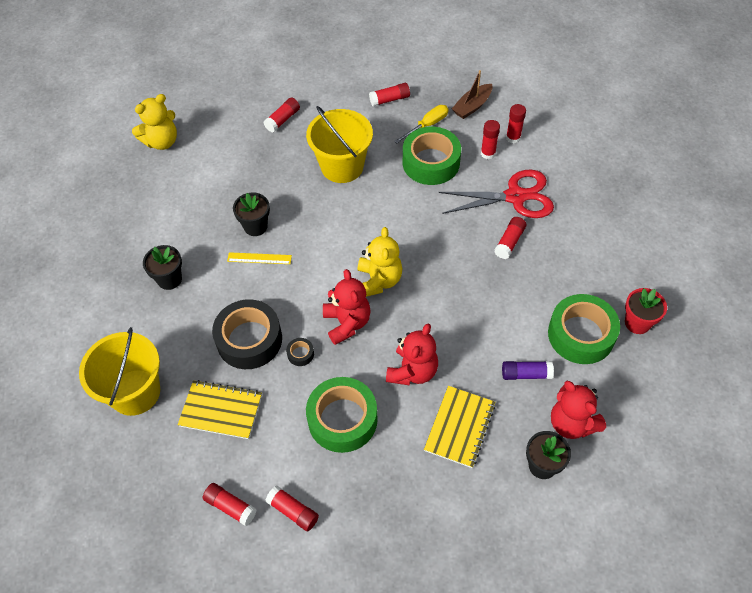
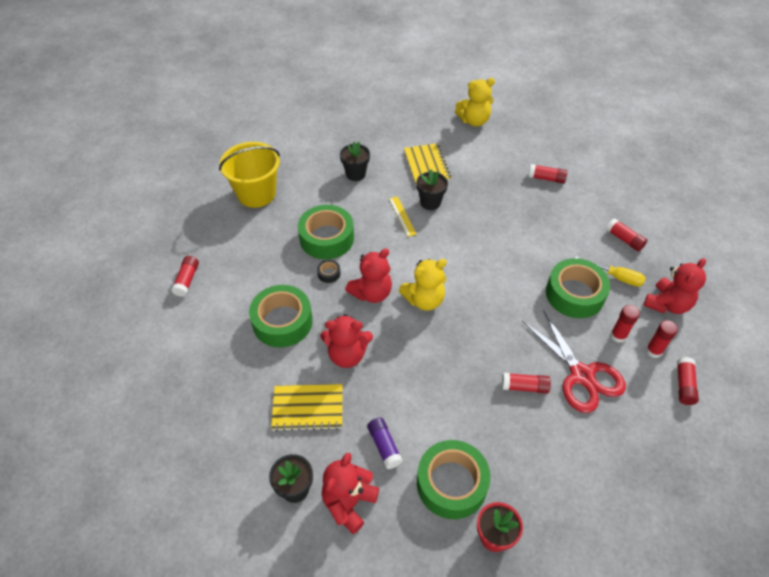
camera: 65 degrees right, 5 degrees down
(162, 141) = (474, 121): yellow teddy bear -> yellow teddy bear turned 45 degrees counterclockwise
(221, 410) = (261, 245): yellow notebook -> yellow notebook (427, 165)
(249, 340) = (326, 238): black tape -> green tape
(293, 511) = (194, 318): red glue stick -> red glue stick (684, 385)
(342, 166) = (525, 233): yellow bucket -> none
(472, 106) = (667, 304): brown boat -> red teddy bear

